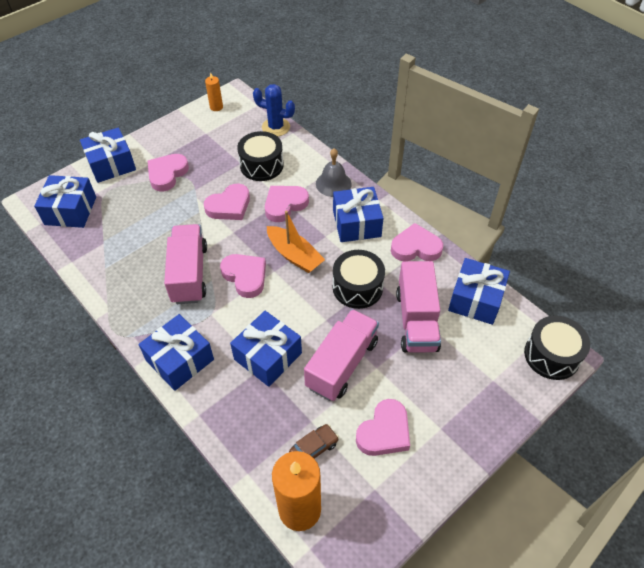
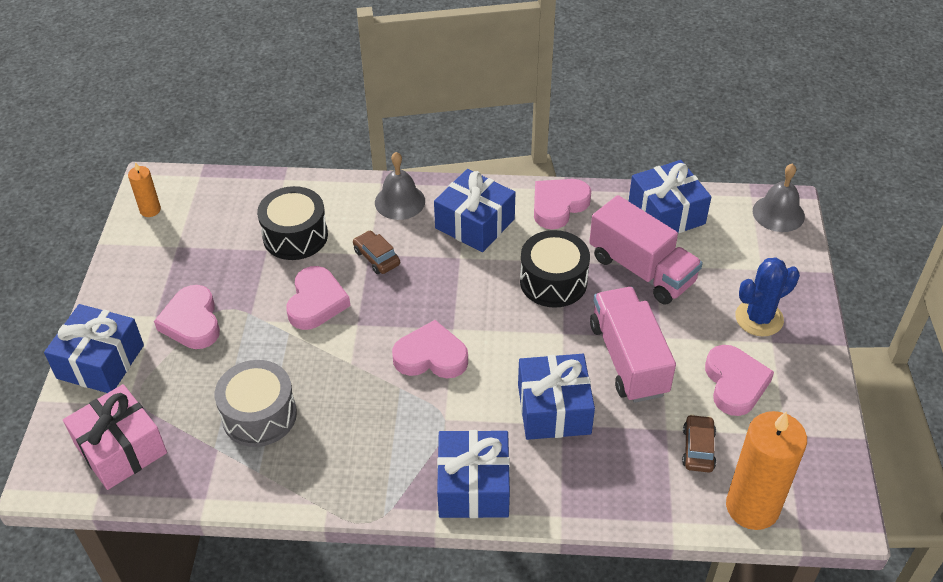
camera: 45 degrees left, 5 degrees down
(70, 211) = (121, 449): blue gift -> pink gift
(138, 241) = (259, 415): none -> grey drum
(189, 274) = (367, 401): pink truck -> none
(276, 127) = (256, 186): blue cactus -> blue cactus (759, 318)
(285, 205) = (376, 257): pink heart -> brown car
(294, 255) = (453, 298): orange boat -> none
(551, 355) = (778, 213): black drum -> grey bell

